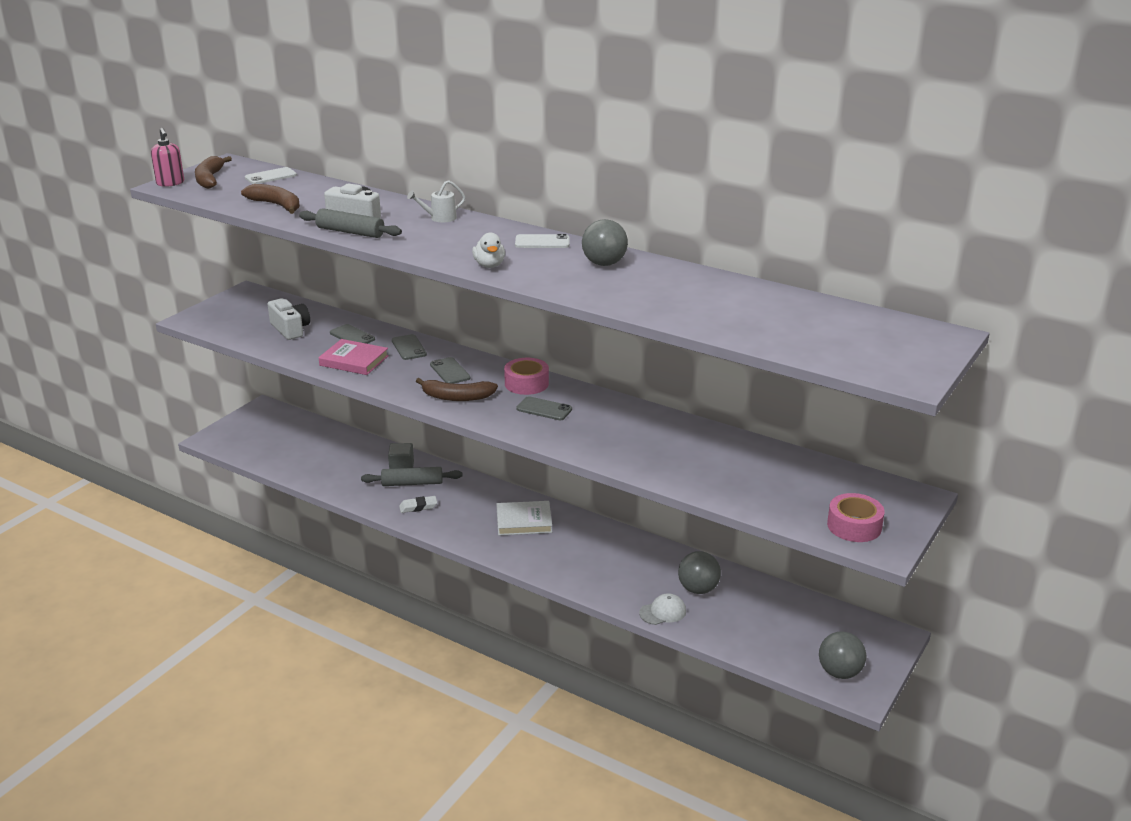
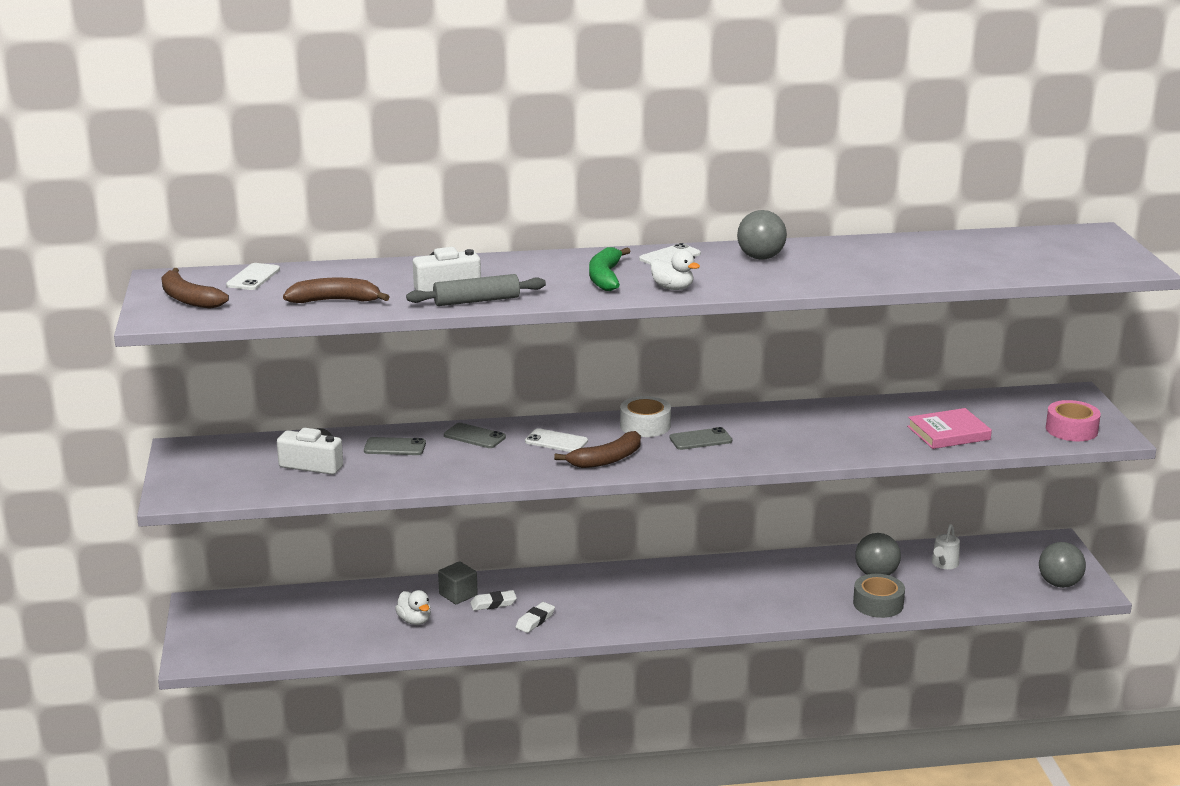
camera: 40 degrees left, 5 degrees down
(170, 183) = (152, 315): pink soap dispenser -> none
(352, 472) = (414, 620): none -> white duck
(354, 361) = (444, 467): pink book -> pink book (948, 433)
(412, 483) = (493, 604): grey rolling pin -> white eraser
(439, 218) = (529, 264): white watering can -> white watering can (944, 564)
(450, 371) = (556, 441): grey phone -> white phone
(464, 243) = (605, 277): none -> green banana
(524, 521) = (652, 588): white book -> none
(526, 383) = (645, 425): pink tape -> white tape
(663, 612) = (878, 604): white cap -> grey tape

